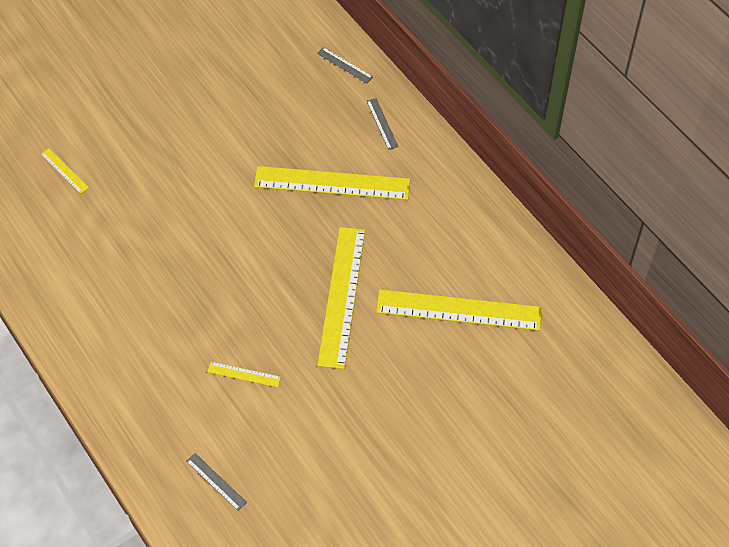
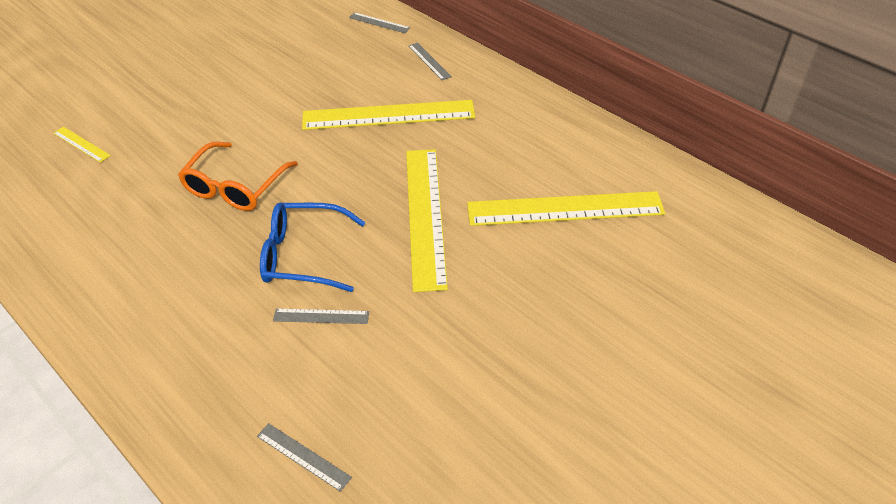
camera: 10 degrees left, 10 degrees down
(190, 240) = (235, 187): none -> orange glasses
(237, 317) = (303, 255): none -> blue glasses
(244, 374) = (321, 316): yellow ruler -> grey ruler

